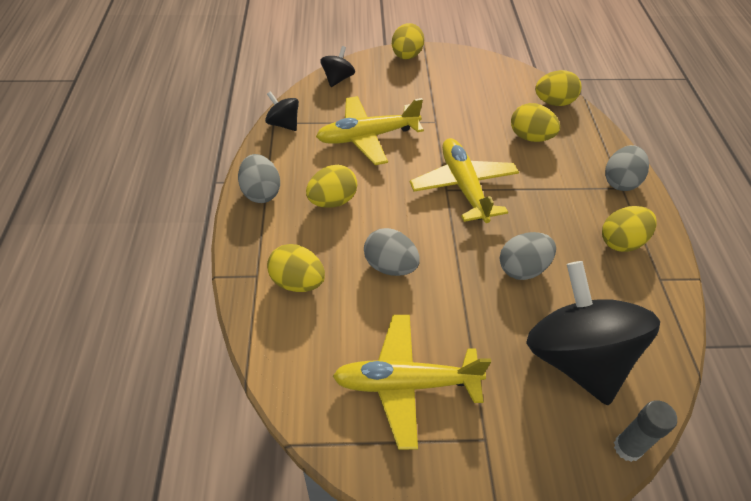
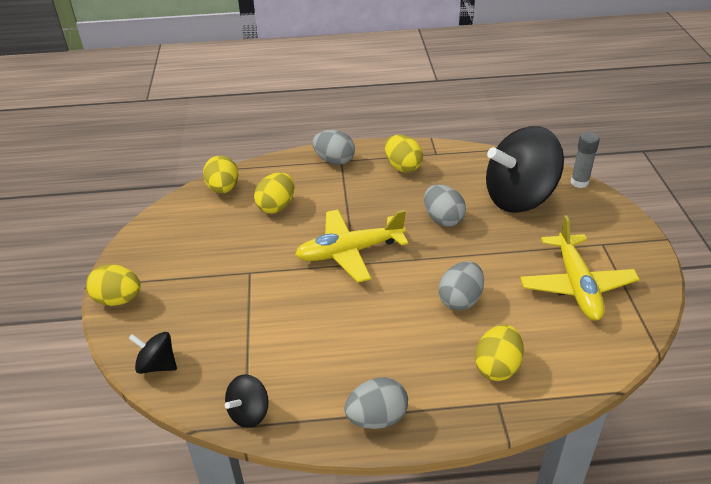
camera: 90 degrees left, 10 degrees down
(332, 201) = (382, 350): yellow egg -> none
(367, 137) = (275, 327): yellow plane -> none

